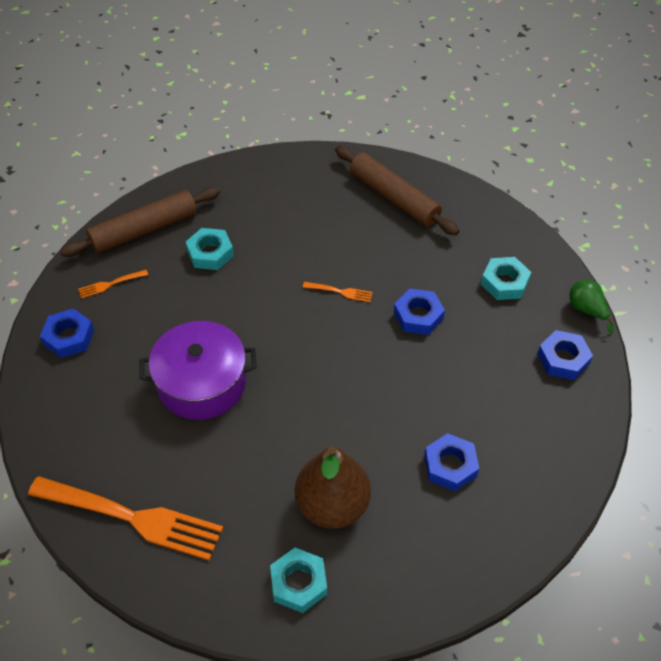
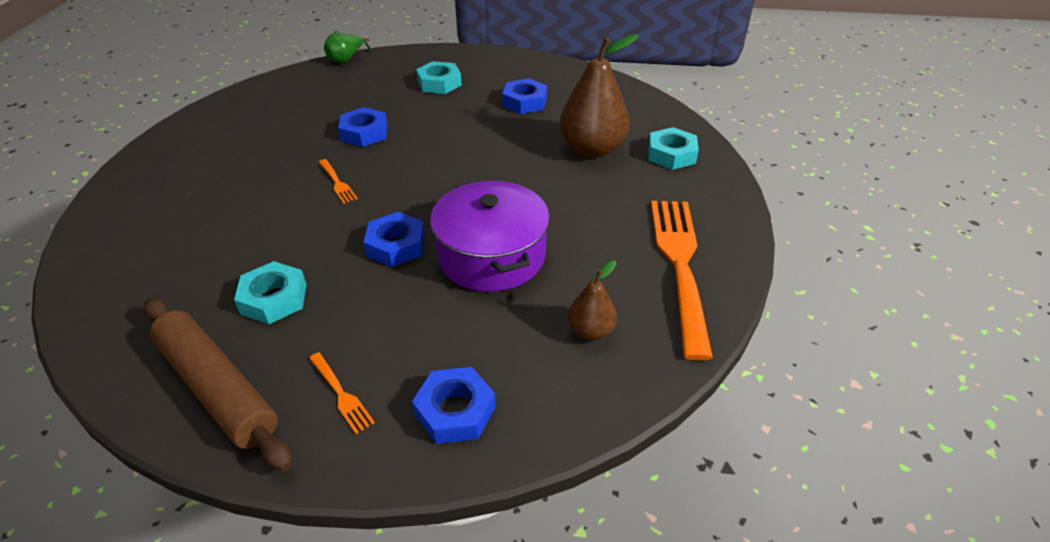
camera: 105 degrees left, 10 degrees down
(94, 428) = (590, 331): none -> brown pear
(340, 292) = (337, 182): orange fork -> orange fork turned 150 degrees clockwise
(394, 197) = (184, 167): brown rolling pin -> none
(504, 282) = (316, 95): turquoise nut -> turquoise nut (439, 83)
(563, 359) = (401, 66): blue nut -> blue nut (396, 245)

